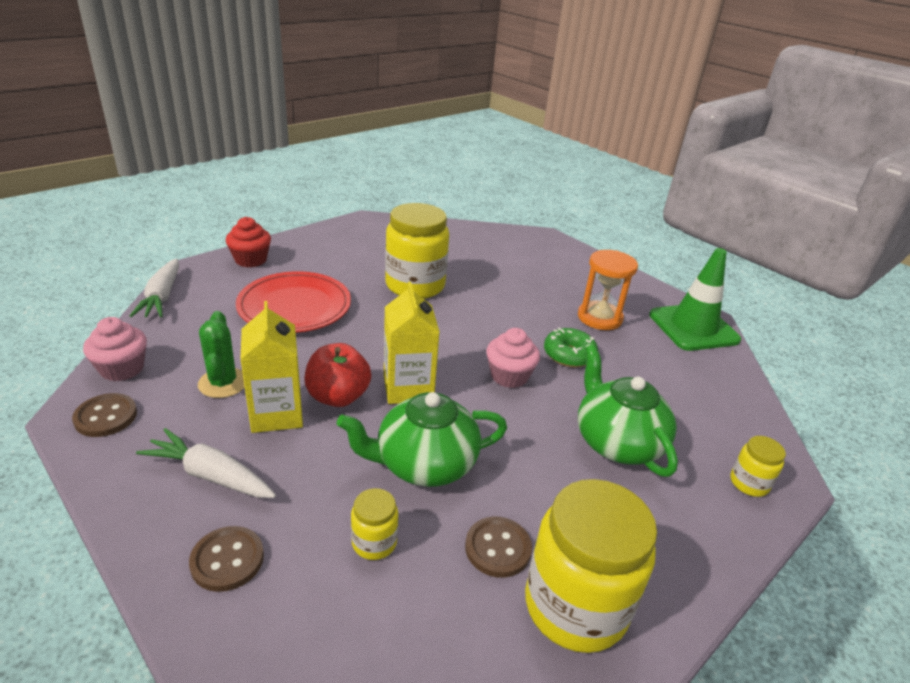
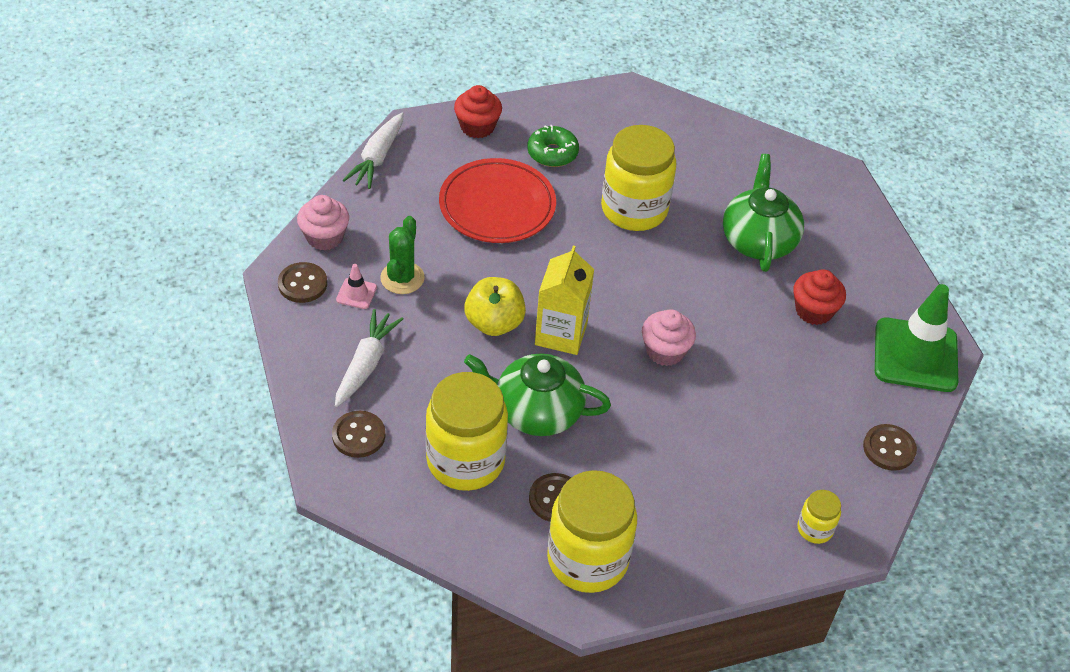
camera: 25 degrees right, 15 degrees up
(175, 409) = (356, 293): none -> pink traffic cone
(210, 475) = (366, 364): white carrot -> white carrot turned 60 degrees clockwise
(276, 414) = (436, 324): yellow carton -> none
(338, 397) = (494, 323): red apple -> yellow apple
(374, 542) = (465, 461): yellow jar -> yellow jar, size x2.18
(569, 355) = (743, 346): green donut -> green donut (552, 153)
(599, 318) = (814, 311): orange hourglass -> red cupcake
(617, 442) = (721, 450): green teapot -> green teapot (758, 240)
(739, 396) = (889, 448): none -> brown button

